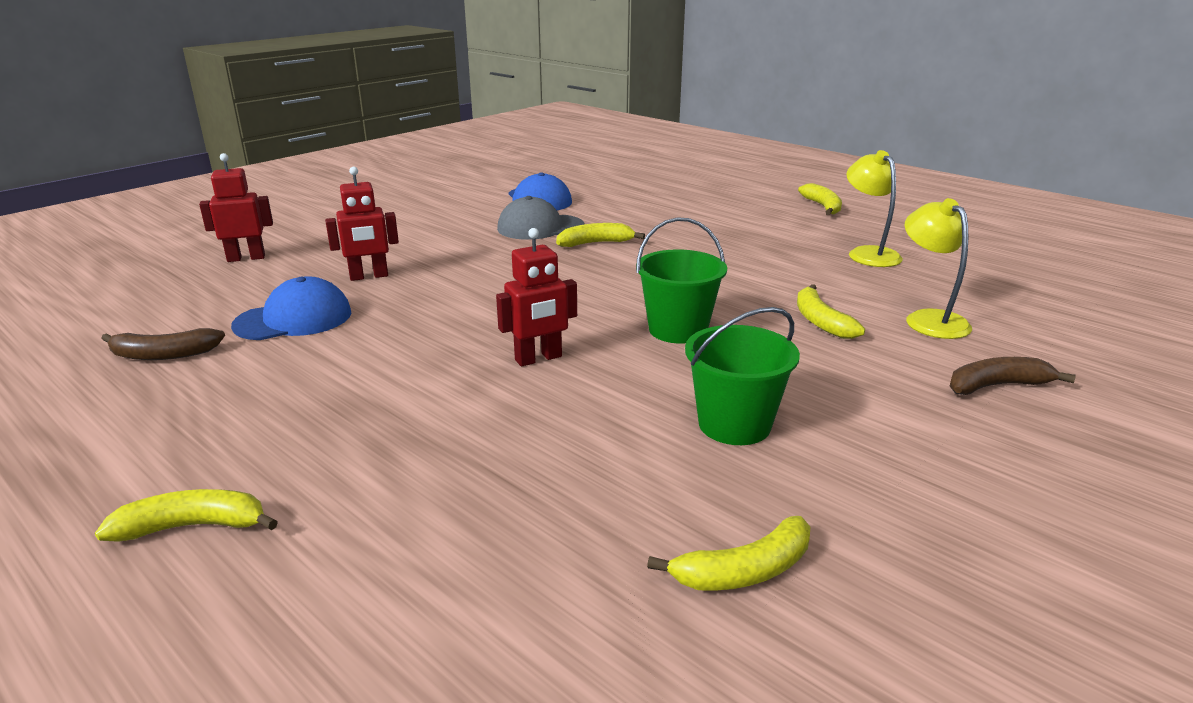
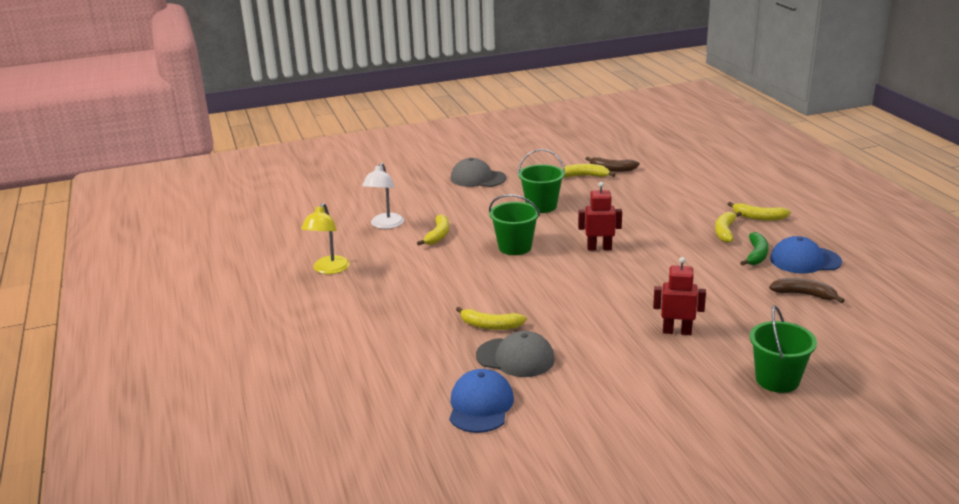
camera: 150 degrees left, 0 degrees up
(230, 410) = (756, 255): none -> green banana
(246, 258) = (777, 380): red robot -> green bucket
(294, 319) = (730, 304): blue cap -> blue cap (805, 260)
(822, 206) = (263, 323): yellow banana -> yellow banana (725, 231)
(929, 319) = (385, 225): yellow lamp -> white lamp
(985, 473) = (477, 178): none -> grey cap
(997, 386) = (418, 196): brown banana -> brown banana (612, 169)

